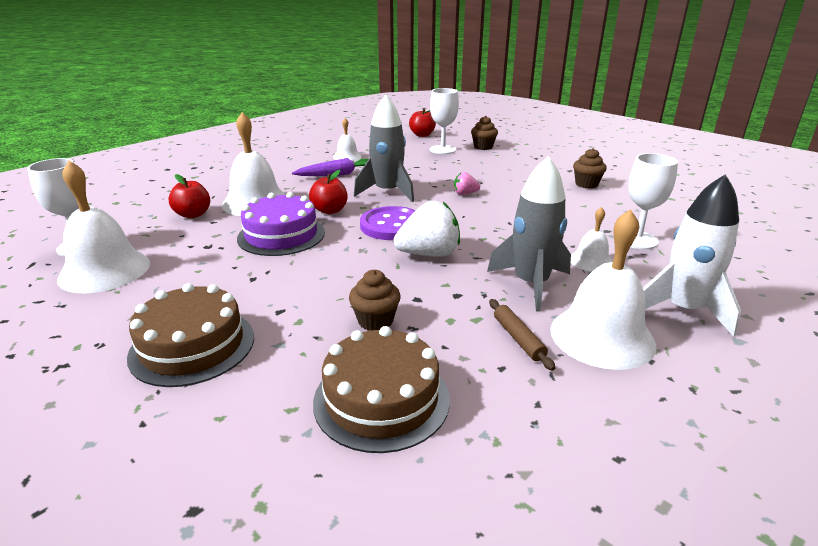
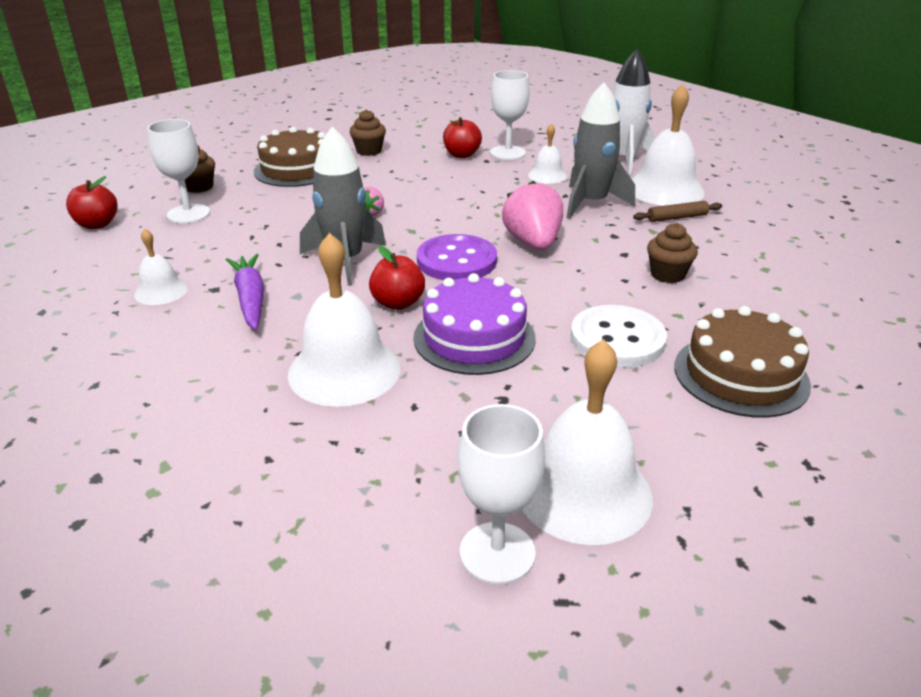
camera: 85 degrees left, 5 degrees up
(193, 214) = (378, 433): red apple -> red apple (462, 155)
(266, 288) = (617, 339): none -> white button
(381, 399) = (774, 274): brown cake -> brown cake (296, 169)
(429, 254) = (533, 243): white strawberry -> pink strawberry

